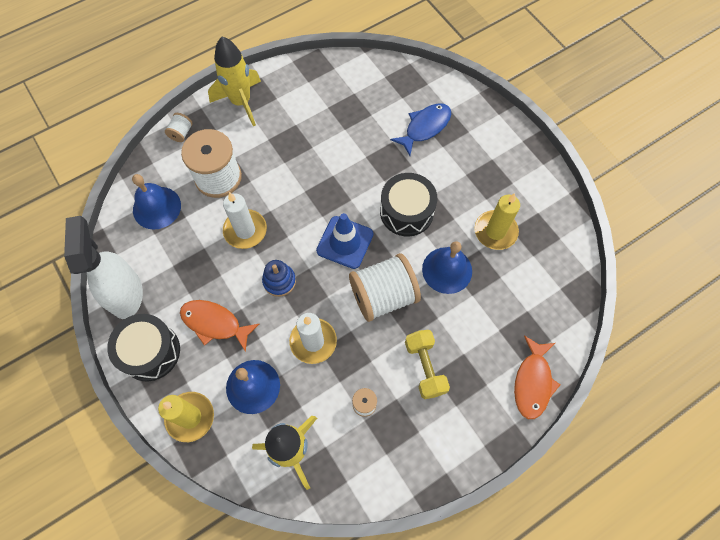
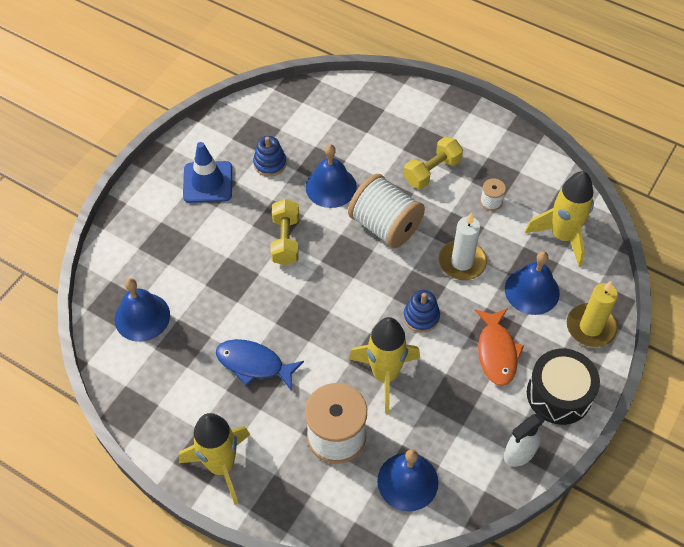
camera: 115 degrees left, 10 degrees down
(126, 293) = (519, 453): white spray bottle -> white spray bottle, size x0.59
(181, 133) = (298, 512): white spool -> none
(245, 230) = (385, 375): white candle -> yellow rocket
(345, 242) = (348, 279): blue traffic cone -> blue traffic cone (208, 182)
(385, 93) = (142, 317): none -> blue bell
(406, 212) = (286, 240): black drum -> yellow dumbbell
(425, 127) = (173, 261): blue fish -> blue fish (254, 364)
(495, 231) = (270, 163): yellow candle -> blue stacking toy
(532, 382) = (399, 97): orange fish -> none

